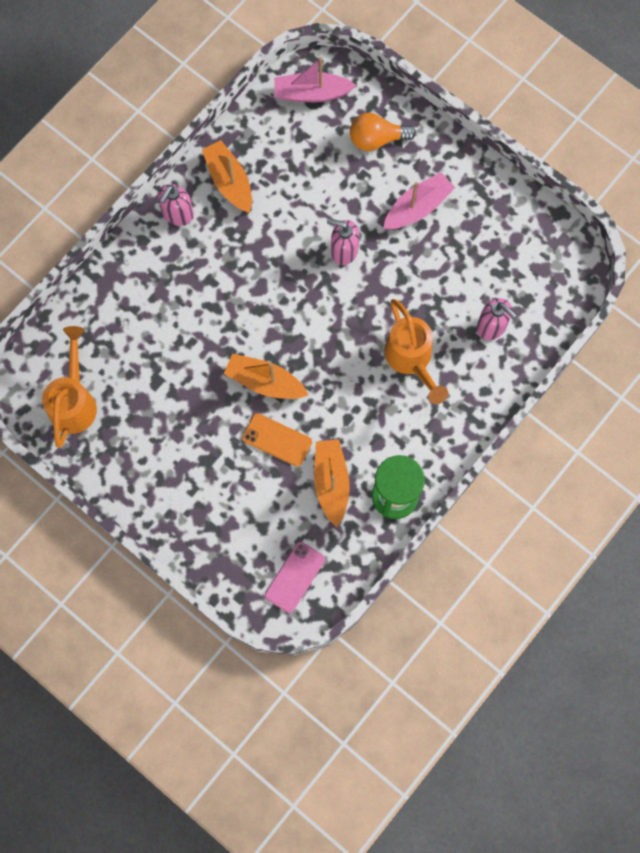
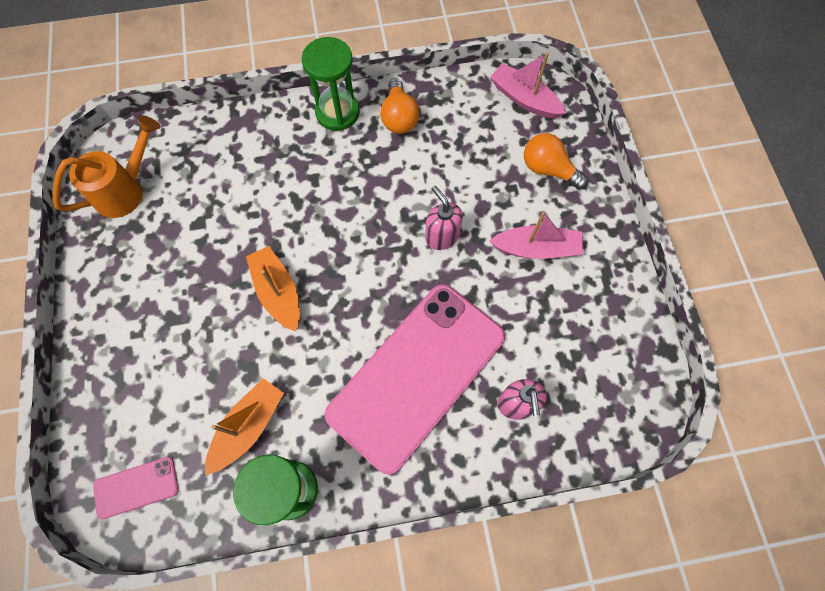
camera: 40 degrees right, 5 degrees down
(177, 214) = (337, 112): pink soap dispenser -> green hourglass
(229, 181) = (399, 117): orange boat -> orange light bulb
(277, 440) = (241, 349): orange phone -> none
(411, 360) = (417, 375): orange watering can -> pink phone

